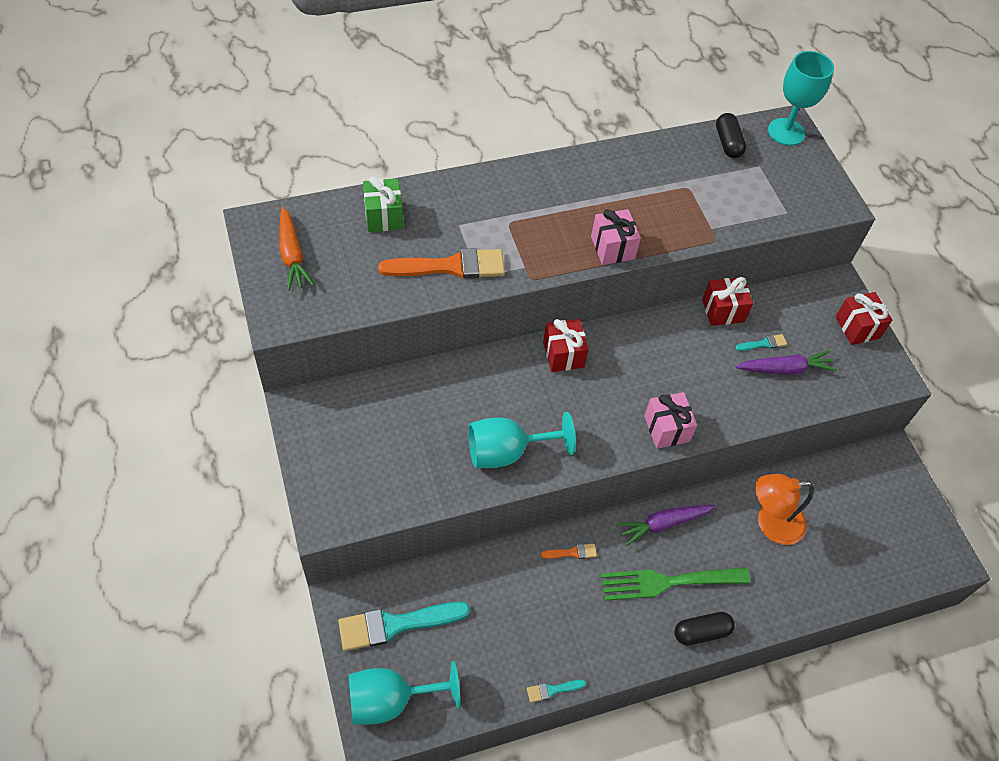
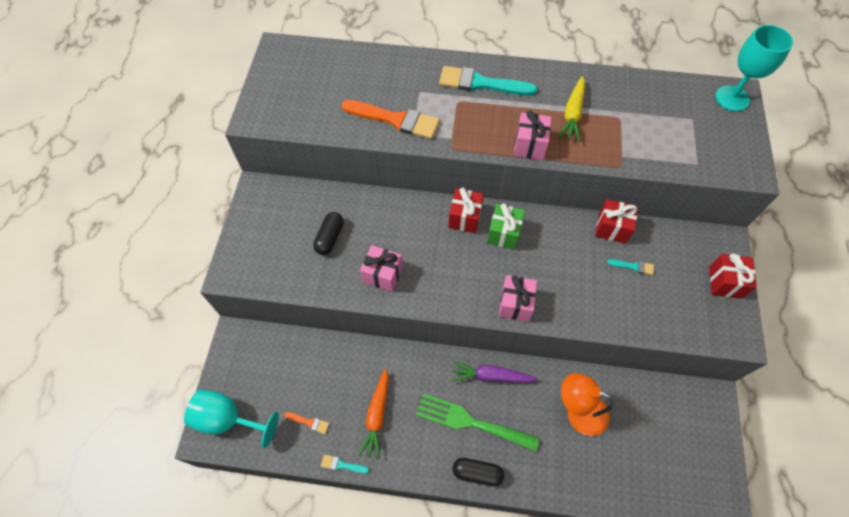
camera: 30 degrees right, 5 degrees up
(292, 255) = (289, 76): orange carrot -> orange carrot (377, 415)
(383, 216) = (368, 69): green gift -> green gift (503, 233)
(396, 624) = (261, 367): turquoise brush -> turquoise brush (481, 83)
(507, 452) = (382, 275): turquoise goblet -> pink gift
(572, 552) = (410, 368): orange brush -> orange brush (309, 422)
(638, 198) = (572, 114): none -> yellow carrot
(728, 143) = (674, 93): black capsule -> black capsule (330, 238)
(785, 369) = (641, 293): purple carrot -> none

